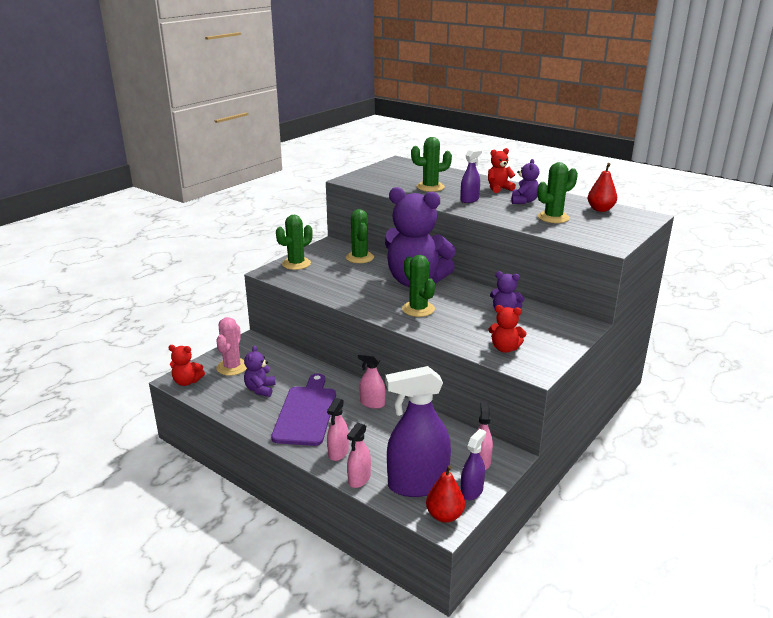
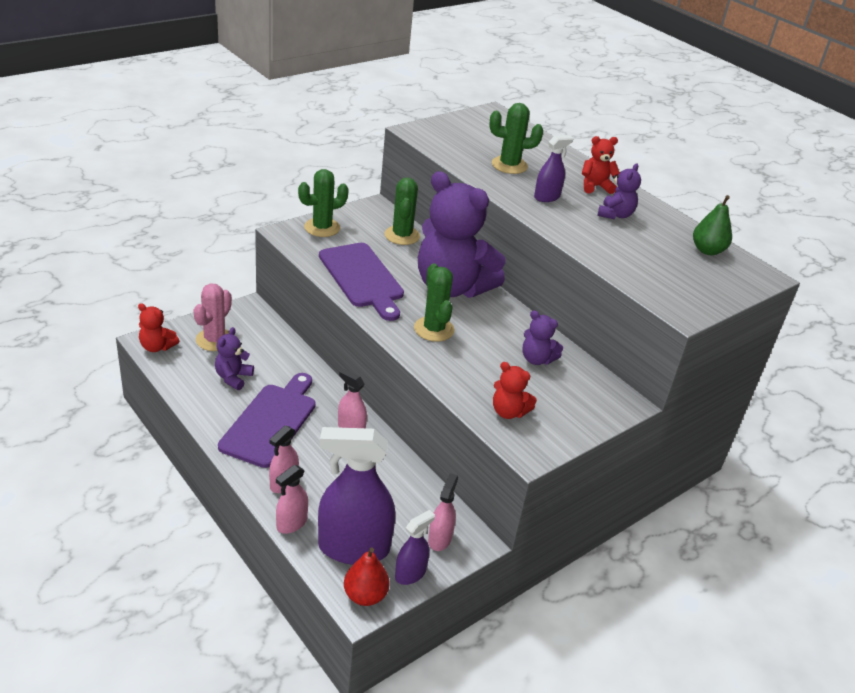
camera: 10 degrees right, 10 degrees up
(345, 288) = (362, 278): none -> purple cutting board
(553, 217) = (637, 250): green cactus -> none
(600, 209) = (707, 250): red pear -> green pear

